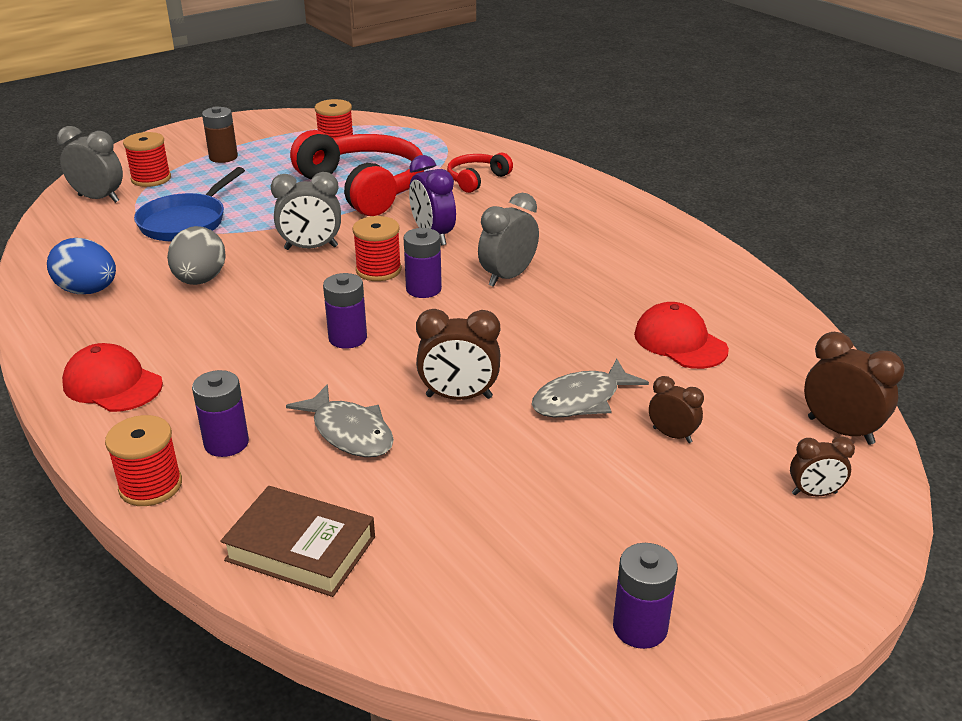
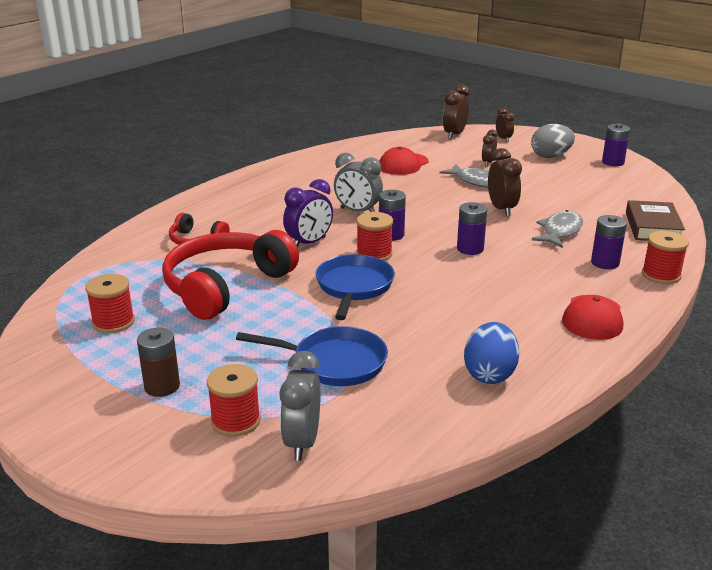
camera: 105 degrees left, 5 degrees down
(200, 280) = (435, 323): grey egg -> grey egg (550, 156)
(311, 248) = (354, 287): grey clock -> blue pan

